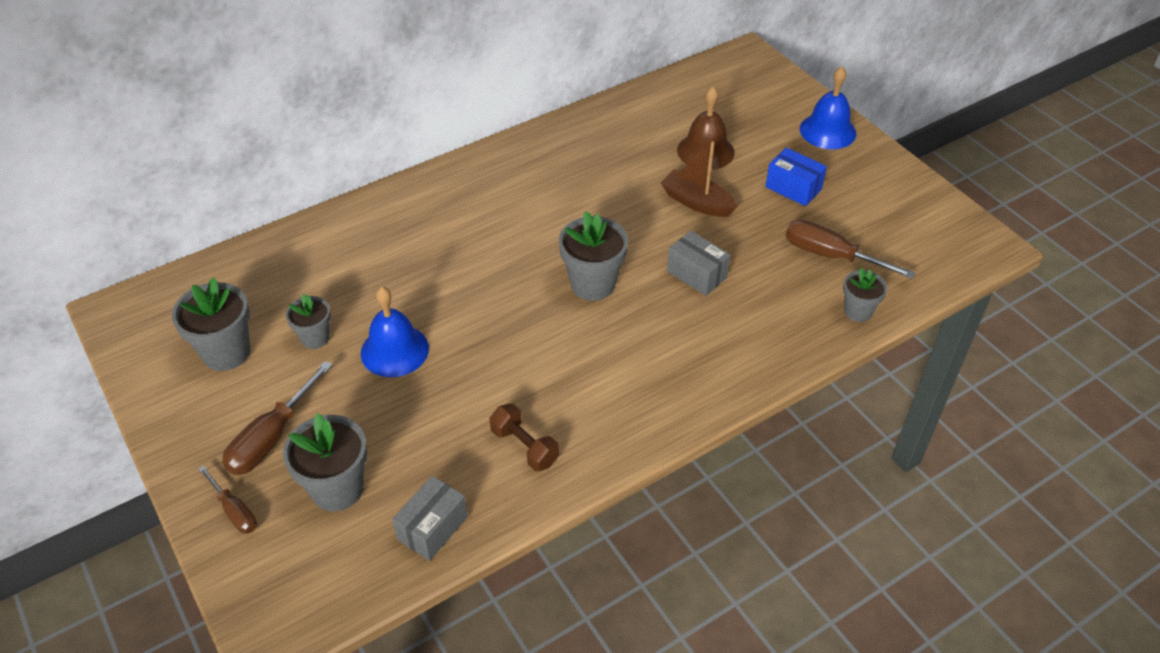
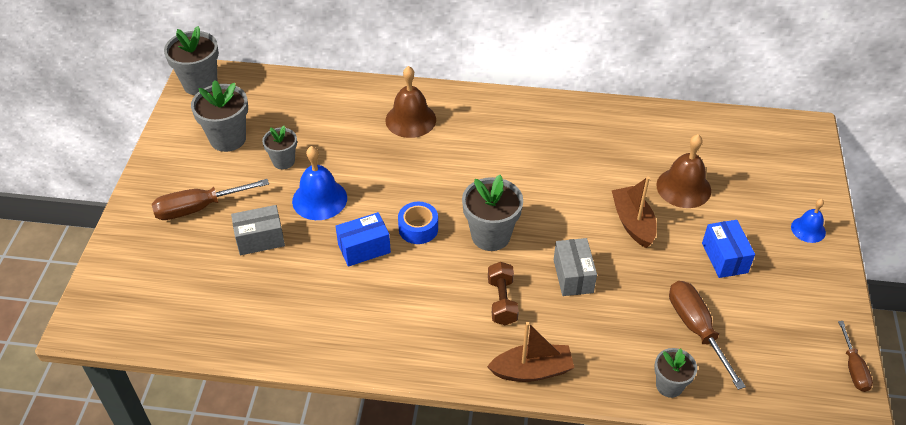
camera: 40 degrees right, 0 degrees up
(234, 511) = (137, 238): brown screwdriver -> brown screwdriver (853, 367)
(337, 489) = (200, 264): grey flower pot -> grey flower pot (200, 84)
(405, 226) = (410, 120): none -> brown bell
(433, 528) = (224, 328): grey box -> grey box (260, 239)
(490, 367) = (364, 248): none -> blue box
(521, 318) = (418, 228): none -> blue tape
(524, 447) = (329, 316): brown dumbbell -> brown dumbbell (502, 301)
(747, 371) = (532, 370): none -> brown boat
(827, 131) = (808, 229): blue bell -> blue bell, size x0.60

